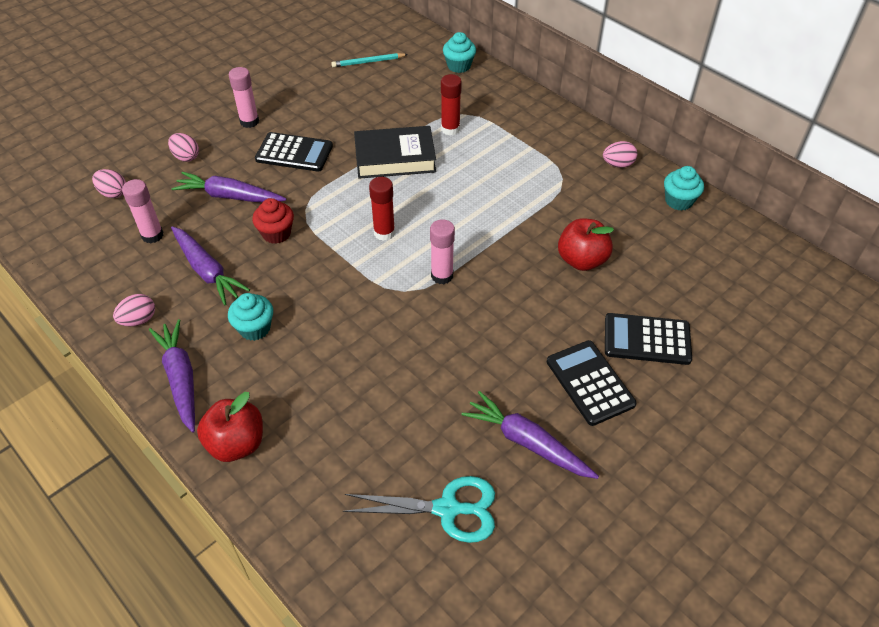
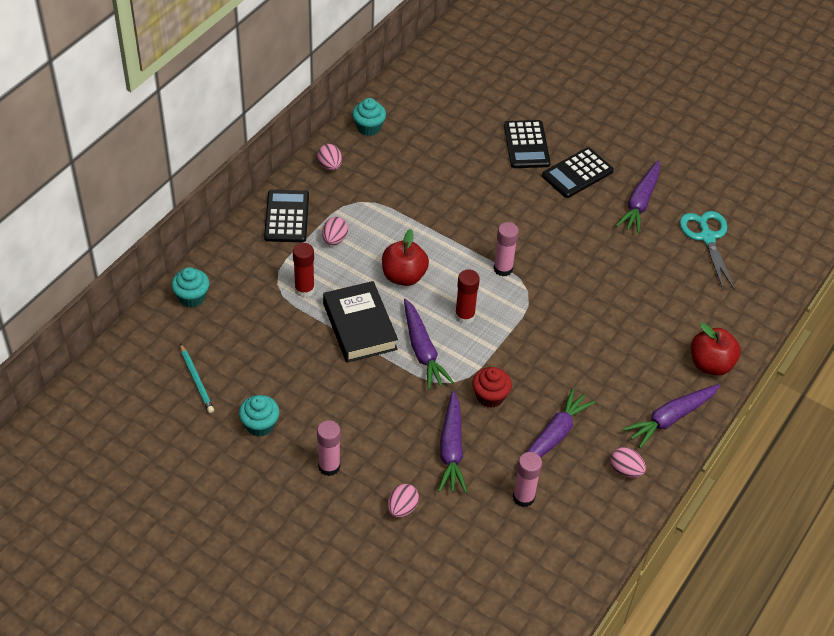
camera: 105 degrees left, 0 degrees up
(113, 193) = (475, 557): pink egg -> pink egg (334, 239)
(255, 328) = (603, 383): turquoise cupcake -> turquoise cupcake (260, 425)
(294, 153) = (372, 411): black calculator -> black calculator (287, 217)
(351, 195) = (422, 350): none -> purple carrot
(582, 260) = (457, 184): red apple -> red apple (404, 276)

